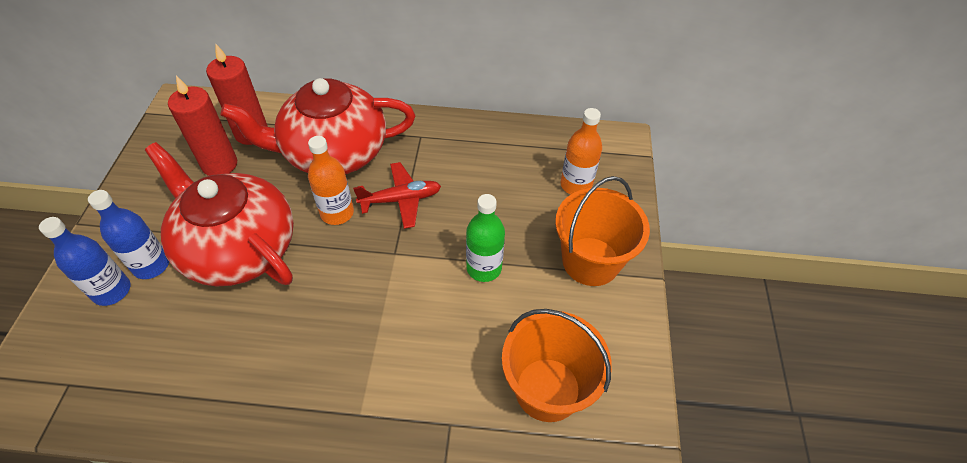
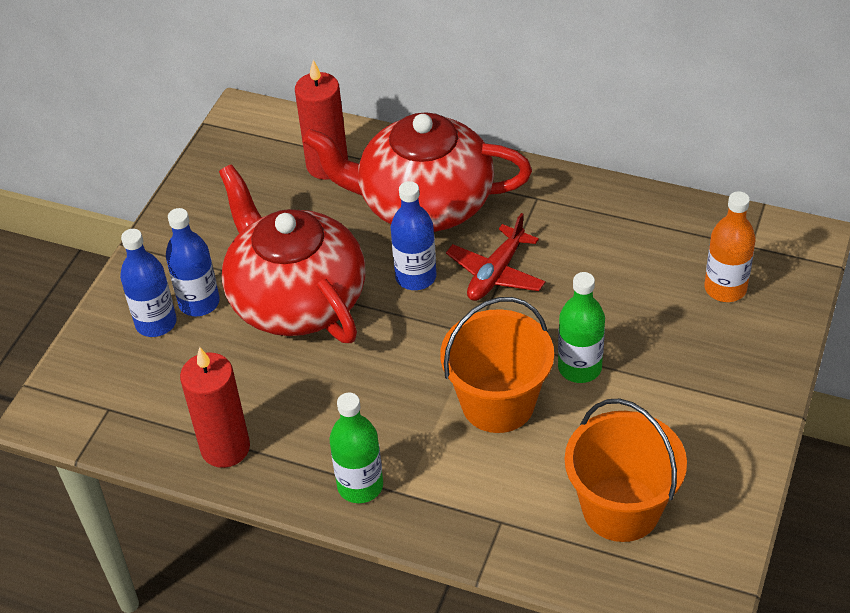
camera: 20 degrees right, 5 degrees down
(220, 164) = (285, 199): red candle -> red candle (225, 448)
(318, 415) = (360, 486): none -> green bottle
(337, 213) = (416, 277): orange bottle -> blue bottle
(401, 200) = (496, 273): red plane -> red plane turned 120 degrees clockwise
(590, 261) = (716, 382): orange bucket -> orange bucket (498, 403)

